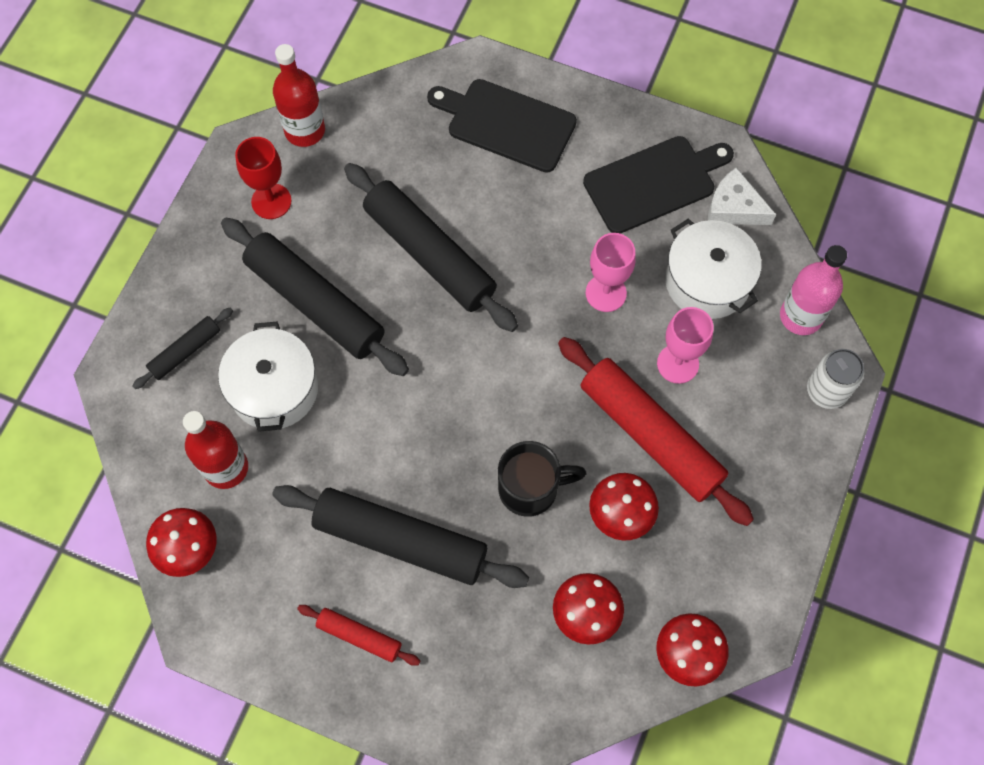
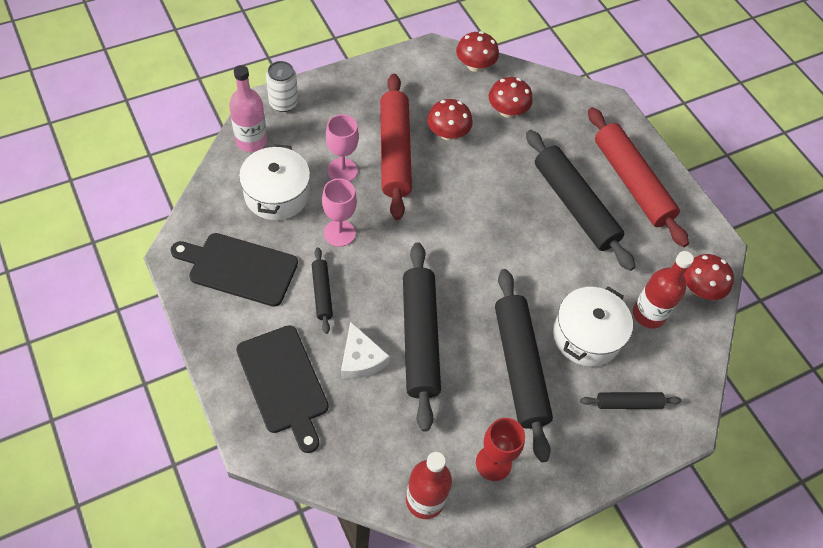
camera: 145 degrees left, 10 degrees down
(359, 636) = (631, 183): red rolling pin -> red rolling pin, size x2.05
(530, 488) = (482, 177): black mug -> none
(558, 222) = (322, 293): none -> black rolling pin
(734, 207) = (212, 218): white cheese -> white cheese (361, 359)

